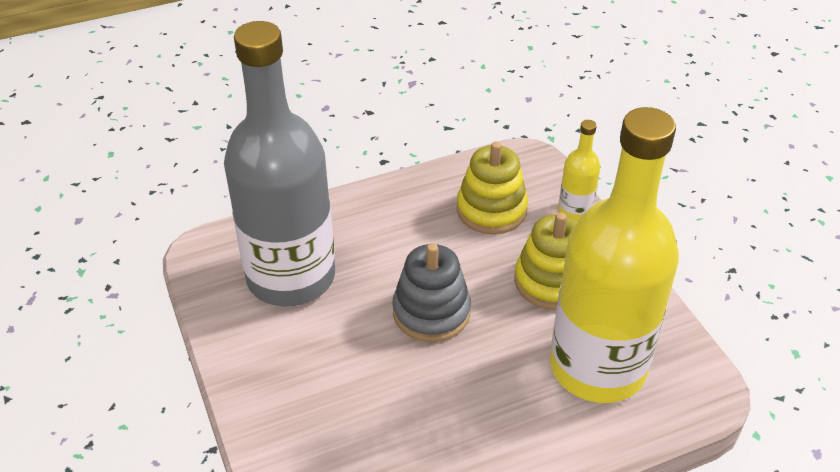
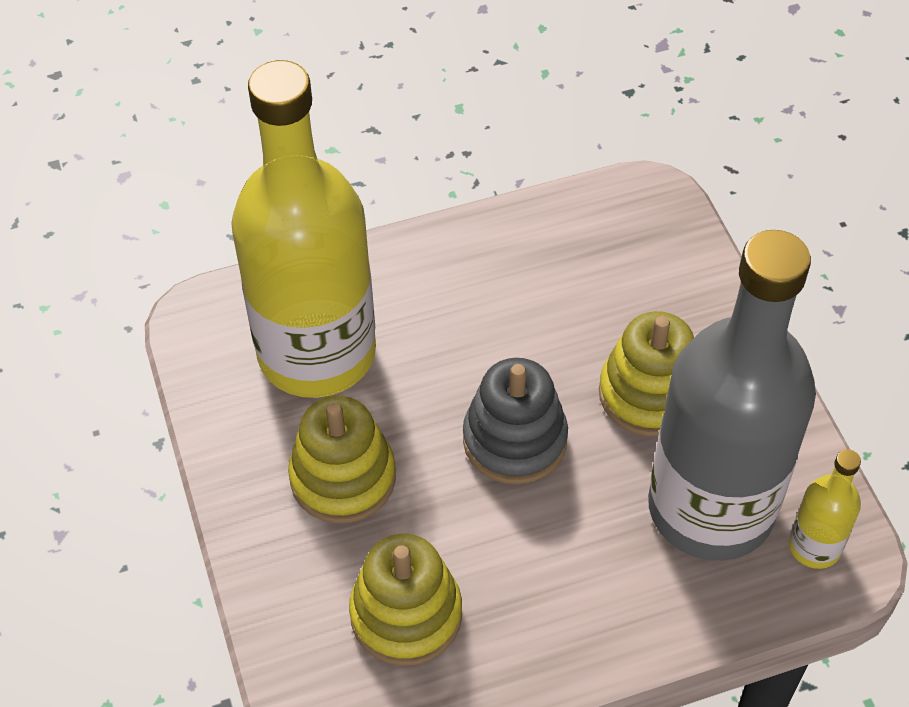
camera: 175 degrees left, 10 degrees up
(328, 350) = (649, 394): none -> yellow stacking toy
(575, 210) = (275, 605): yellow bottle -> yellow bottle (814, 546)

